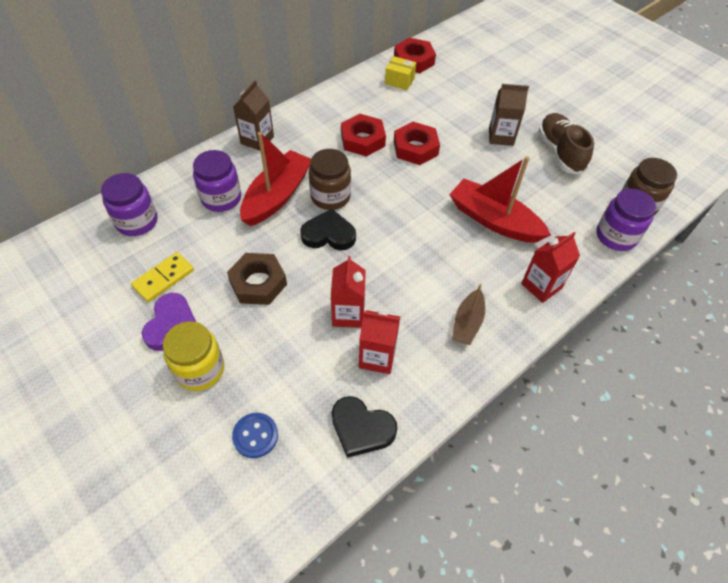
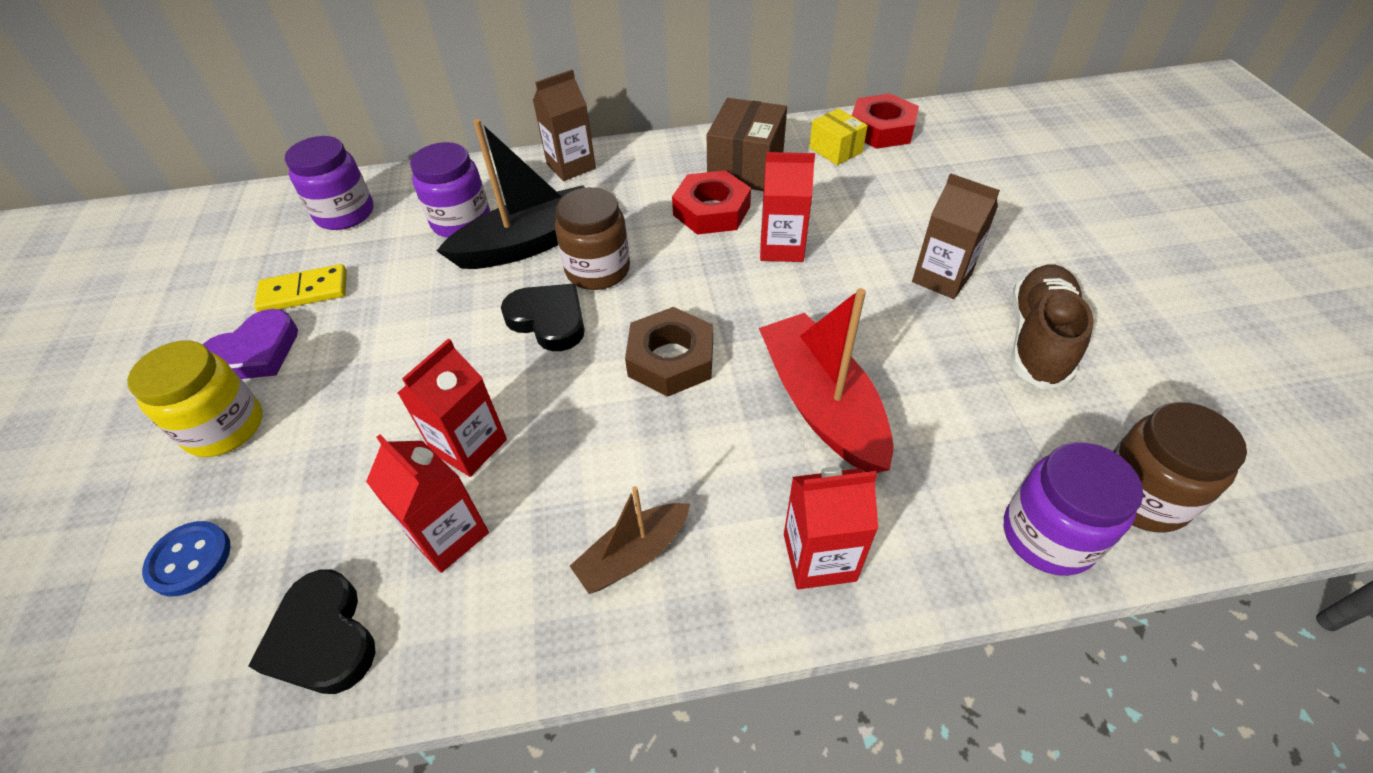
camera: 35 degrees right, 5 degrees down
(258, 283) = (400, 346): brown nut -> brown nut (671, 359)
(277, 196) = (530, 243): red boat -> black boat
(360, 107) = (745, 167): none -> brown box
(415, 148) = (781, 247): red nut -> red carton

